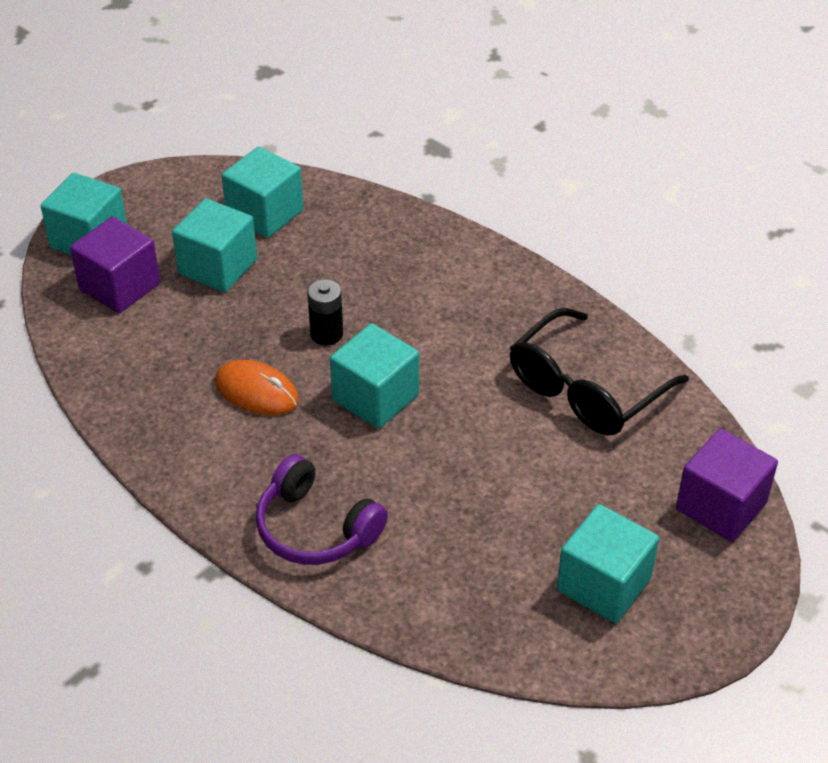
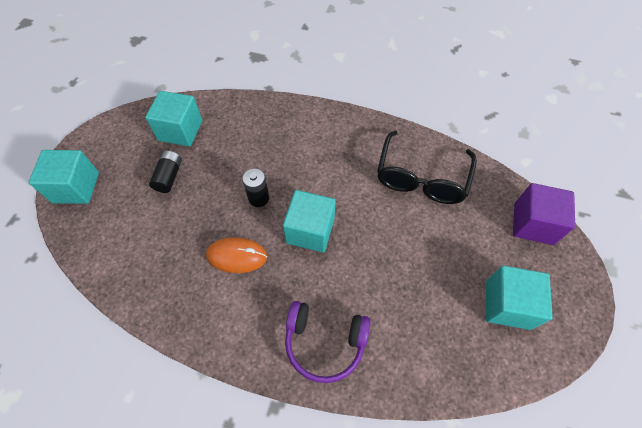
camera: 25 degrees left, 15 degrees up
(120, 286) = (112, 214): purple cube -> none
(218, 267) = (169, 177): turquoise cube -> black battery

